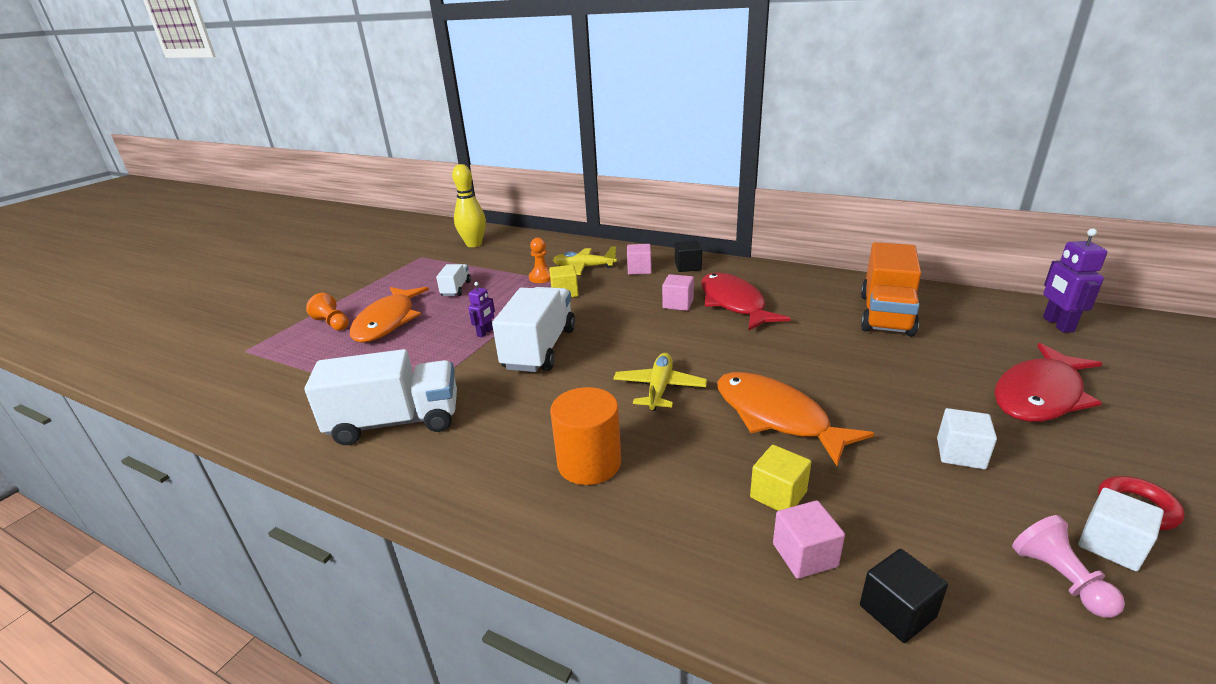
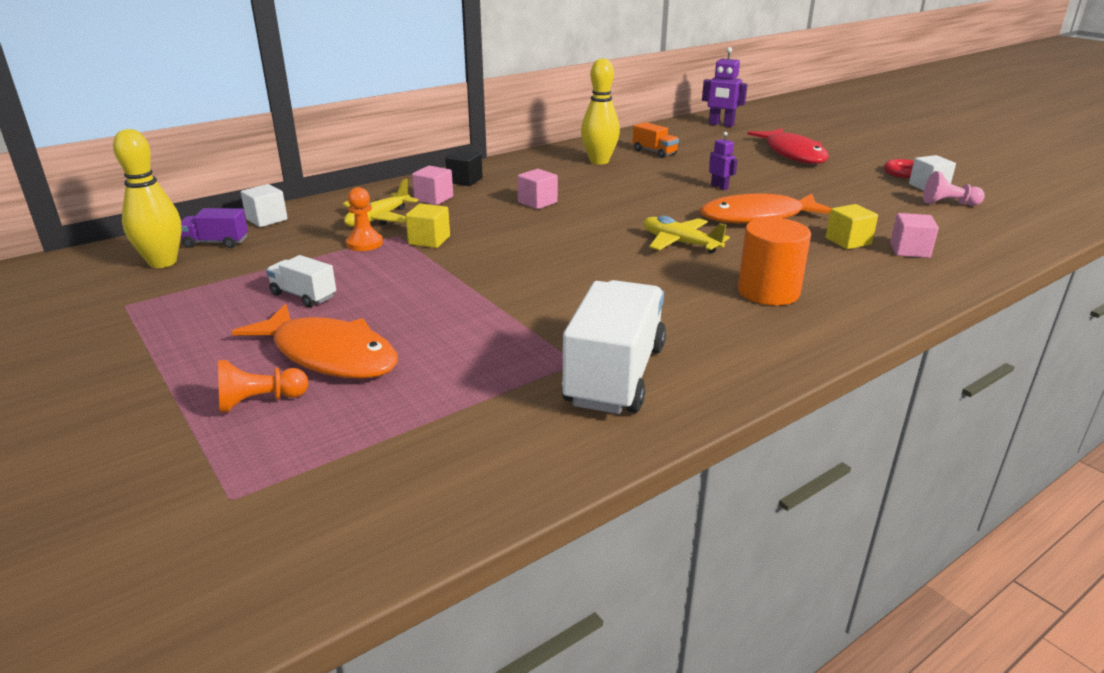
camera: 65 degrees left, 0 degrees up
(485, 333) = (464, 297): purple robot -> purple robot (719, 187)
(508, 244) = (216, 243): none -> purple truck
(540, 349) = (544, 275): white truck -> none
(734, 303) = (568, 185): red fish -> none
(813, 298) = (599, 161): none -> yellow bowling pin
(885, 314) = (654, 152): orange truck -> orange truck, size x0.50
(897, 611) = (962, 242): black cube -> none
(960, 453) = (836, 188): white cube -> white cube (267, 219)

